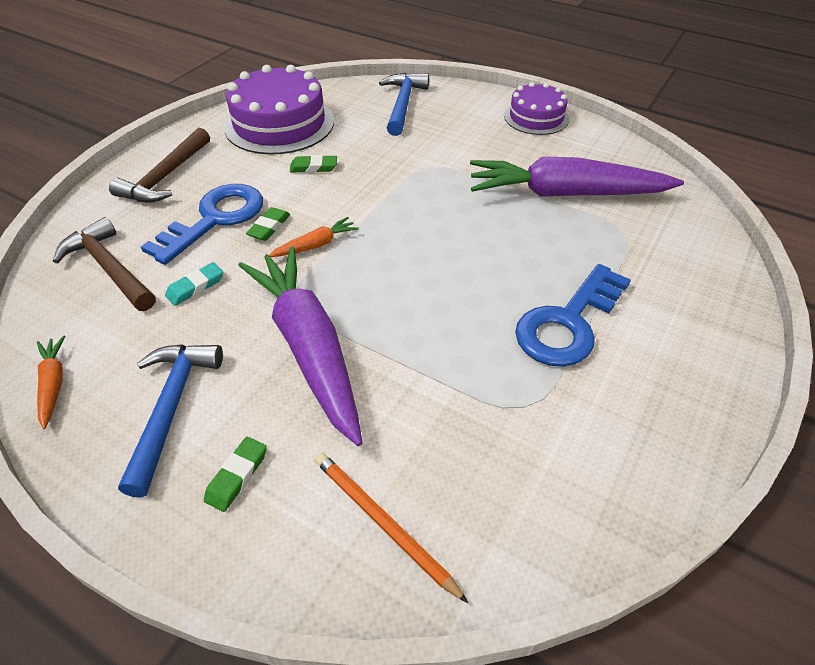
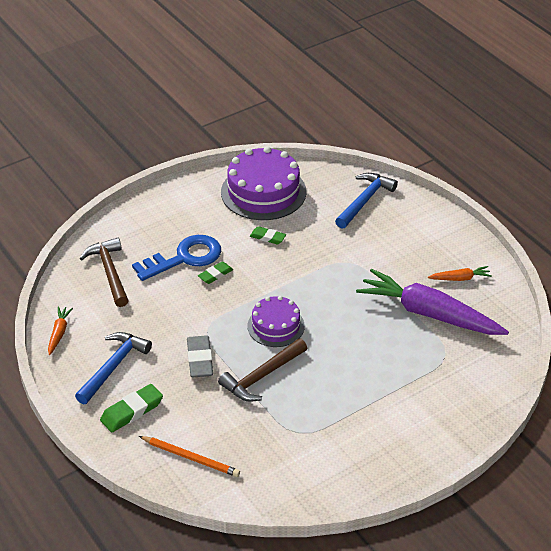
camera: 25 degrees right, 5 degrees down
(166, 177) = (167, 215): brown hammer -> brown hammer (262, 376)
(195, 287) = (153, 301): turquoise eraser -> none
(237, 476) = (132, 411): green eraser -> green eraser, size x1.57
(309, 347) = (200, 360): purple carrot -> grey eraser
(315, 245) = (237, 297): orange carrot -> orange carrot (460, 278)
(383, 524) = (190, 457): orange pencil -> orange pencil turned 135 degrees clockwise
(536, 117) = (459, 243): purple cake -> purple cake (276, 326)
(568, 323) = (359, 398): blue key -> none

